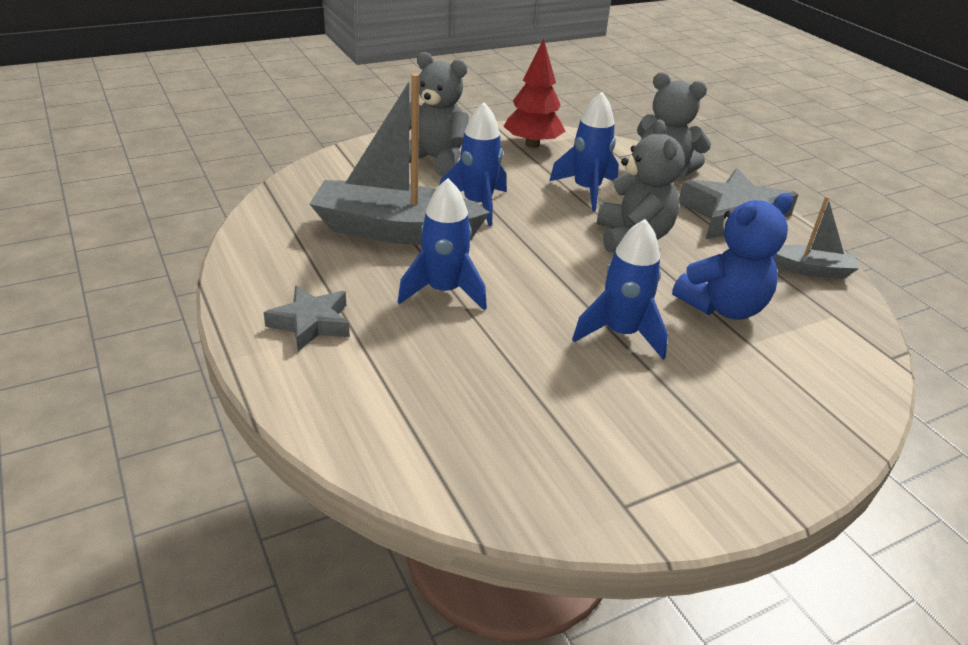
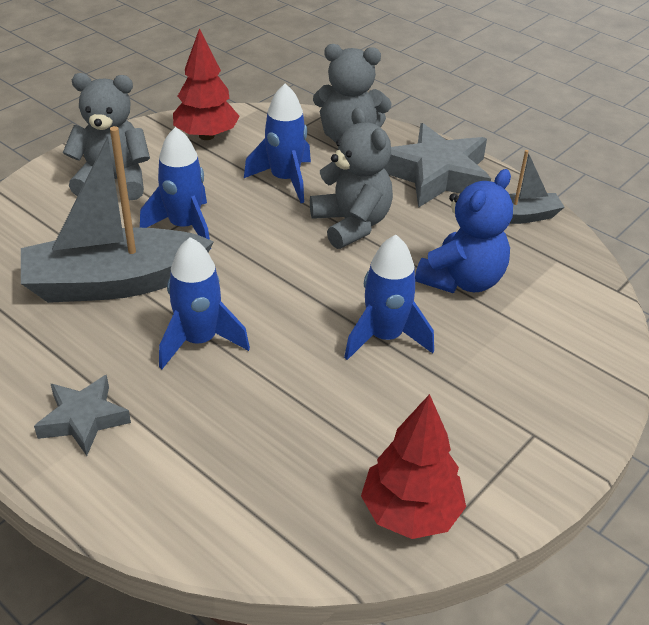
camera: 20 degrees left, 5 degrees up
(572, 489) = (410, 513): none -> red tree

